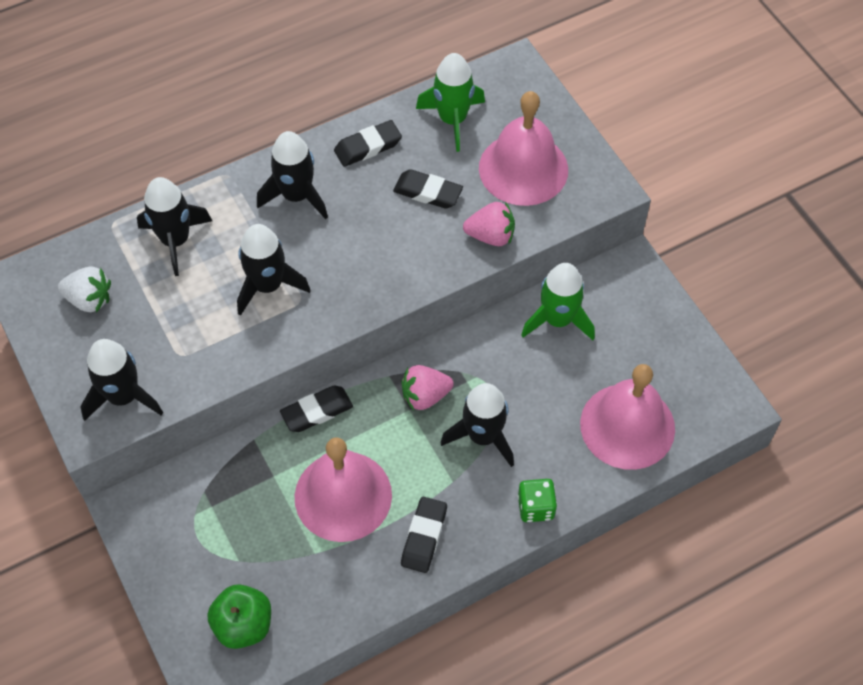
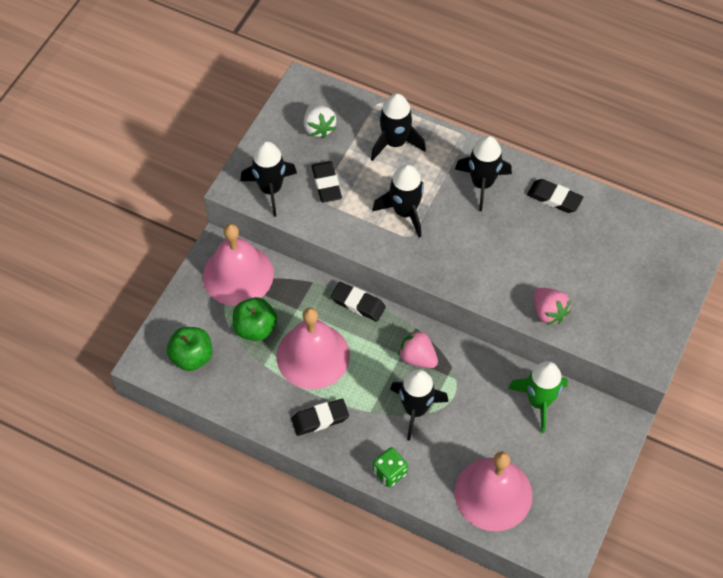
camera: 55 degrees right, 0 degrees up
(262, 533) = (255, 328): none -> green apple
(428, 192) = (550, 255): black eraser -> black eraser (326, 184)
(452, 120) = (620, 233): green rocket -> none
(523, 168) = (619, 299): pink bell -> pink bell (238, 275)

